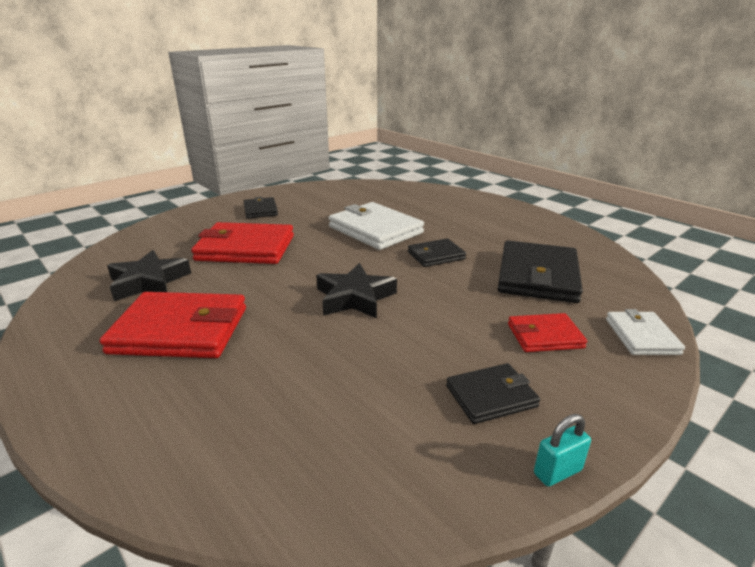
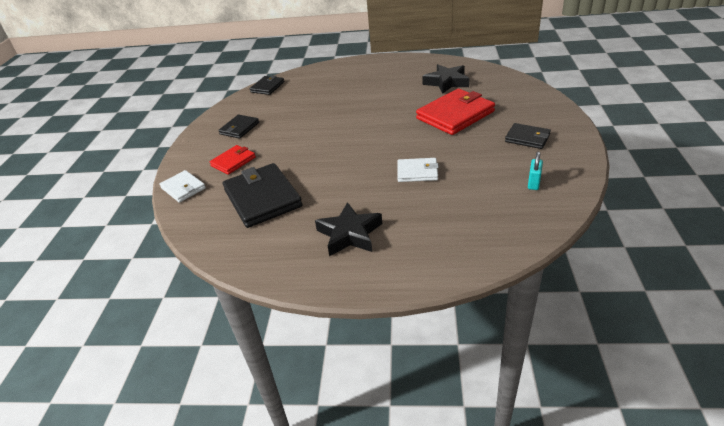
camera: 140 degrees right, 10 degrees up
(180, 330) = (386, 83): red wallet -> none
(355, 297) = (345, 128): black star -> black star (350, 234)
(375, 230) = (417, 172): white wallet -> white wallet, size x0.55
(436, 255) = (343, 176): black wallet -> black wallet (267, 87)
(557, 472) = (204, 123): turquoise padlock -> turquoise padlock (533, 183)

